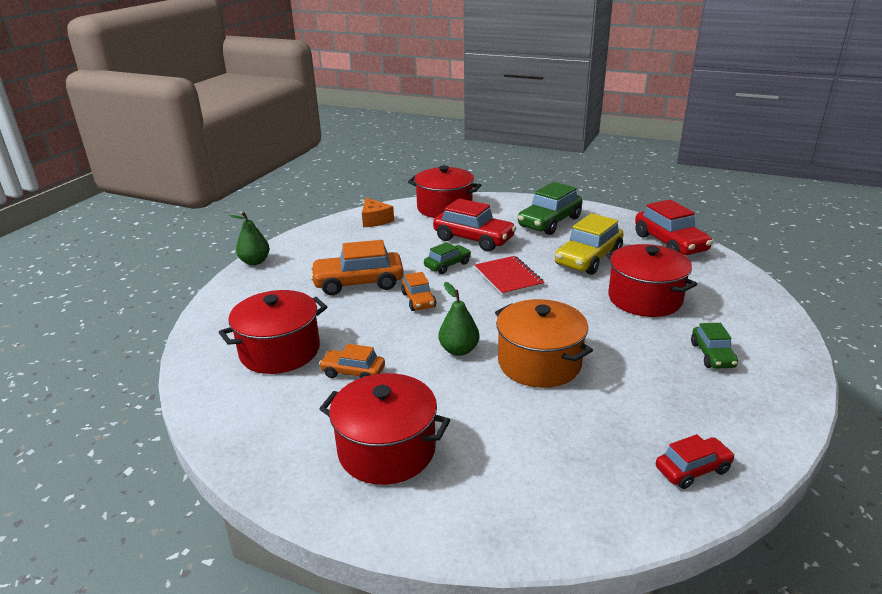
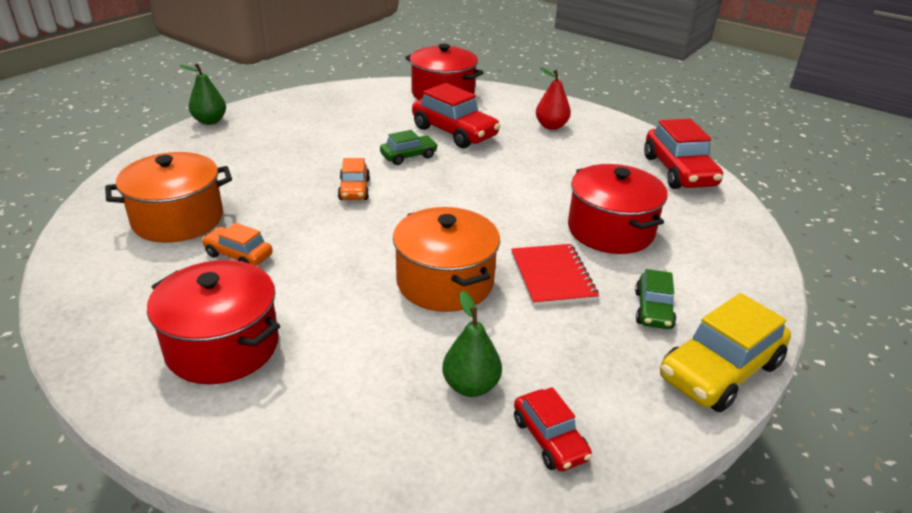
camera: 10 degrees right, 5 degrees up
(280, 351) = (178, 219): red pot -> orange pot
(358, 283) = (302, 160): orange car -> none
(375, 220) = (360, 96): orange cheese -> none
(459, 350) = (364, 252): green pear -> green pear (470, 386)
(508, 277) = (467, 180): red notebook -> red notebook (552, 276)
(549, 222) = (551, 126): green car -> red pear
(588, 259) = (571, 174): yellow car -> yellow car (720, 371)
(692, 469) = (549, 439): red car -> red car turned 75 degrees clockwise

